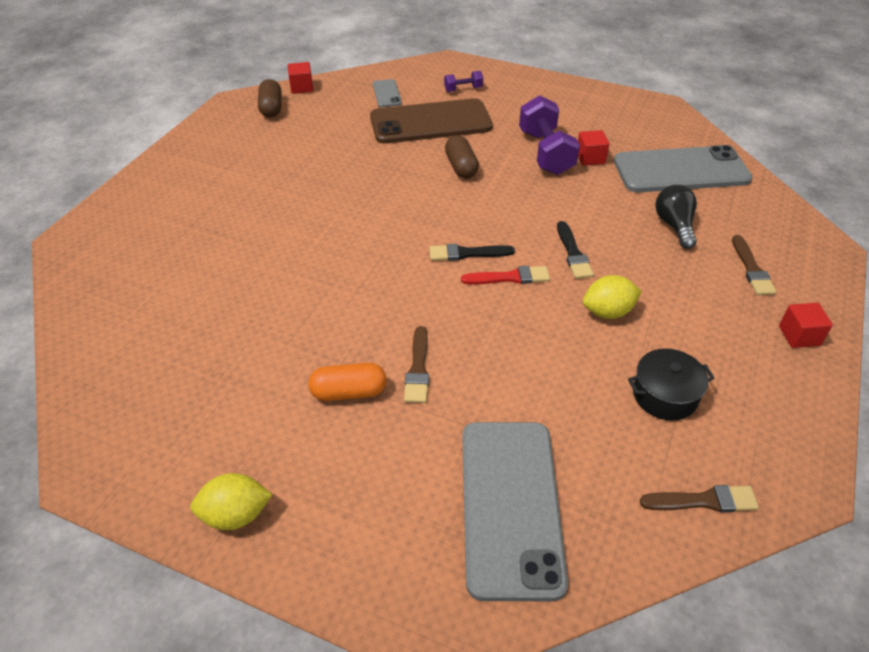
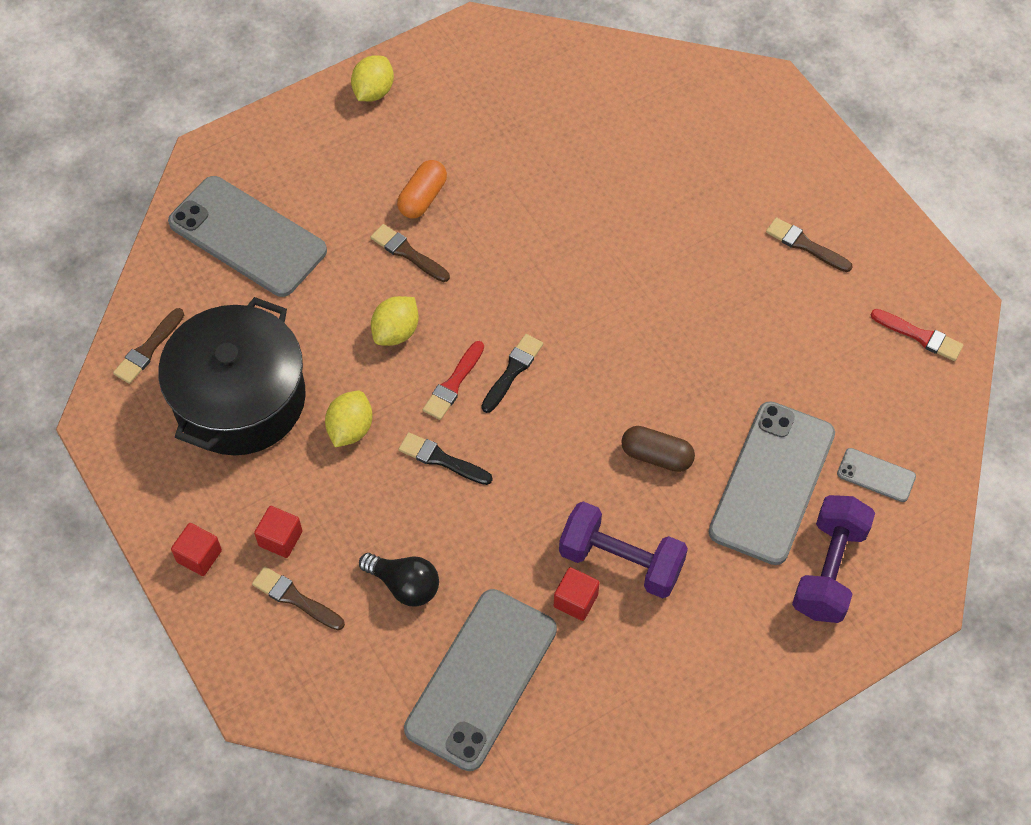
camera: 125 degrees right, 15 degrees up
(231, 170) = (805, 245): none -> brown brush
(271, 108) = (920, 336): brown capsule -> red brush
(301, 88) = (954, 390): red cube -> red cube (280, 538)
(430, 122) = (772, 482): brown phone -> grey phone
(463, 89) = (828, 570): purple dumbbell -> purple dumbbell, size x2.07
(500, 333) = (396, 332): none -> yellow lemon
(665, 395) = (240, 399): black pot -> black pot, size x2.14

